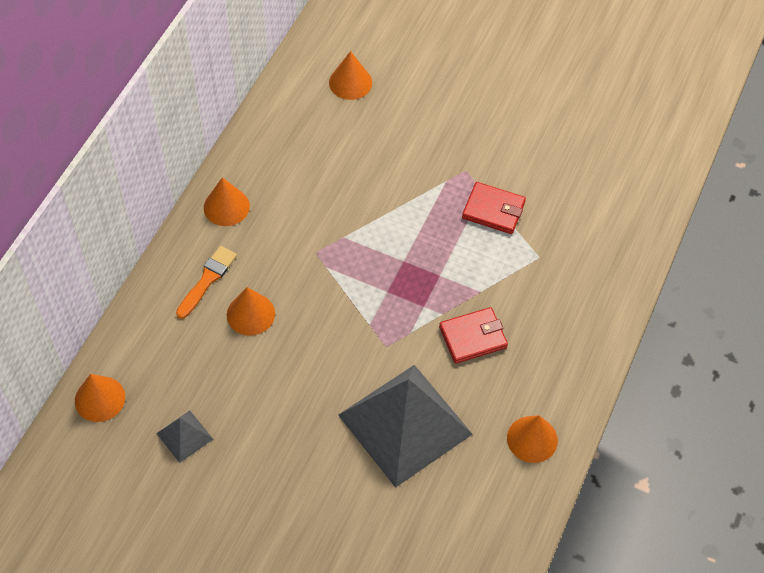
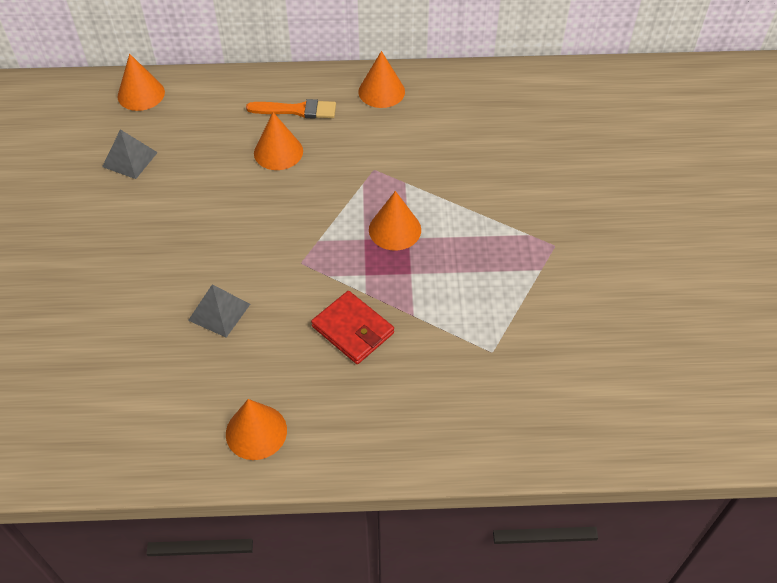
camera: 65 degrees right, 5 degrees down
(350, 82) = (587, 117): orange cone -> orange cone (395, 229)
(405, 424) = (219, 312): grey pyramid -> grey pyramid, size x0.42
(493, 210) = (522, 288): red wallet -> none

